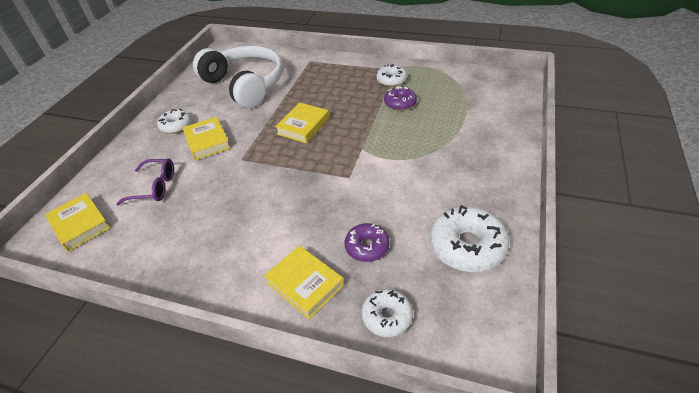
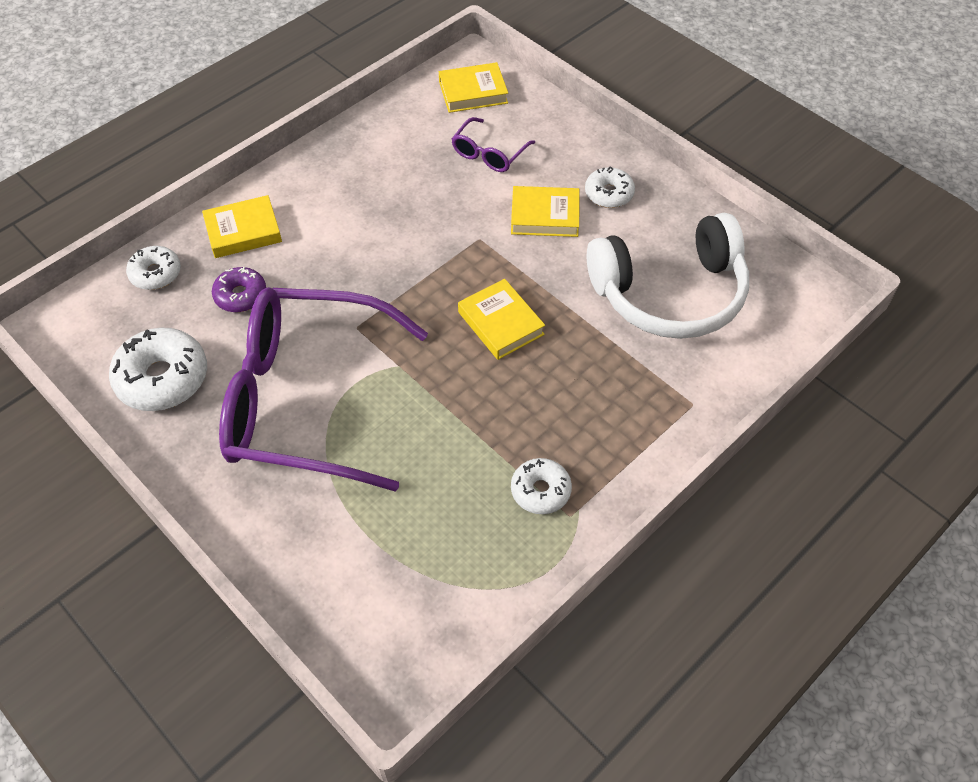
camera: 115 degrees right, 10 degrees up
(400, 103) = (465, 465): purple donut -> none
(417, 171) = (305, 400): none -> purple glasses

